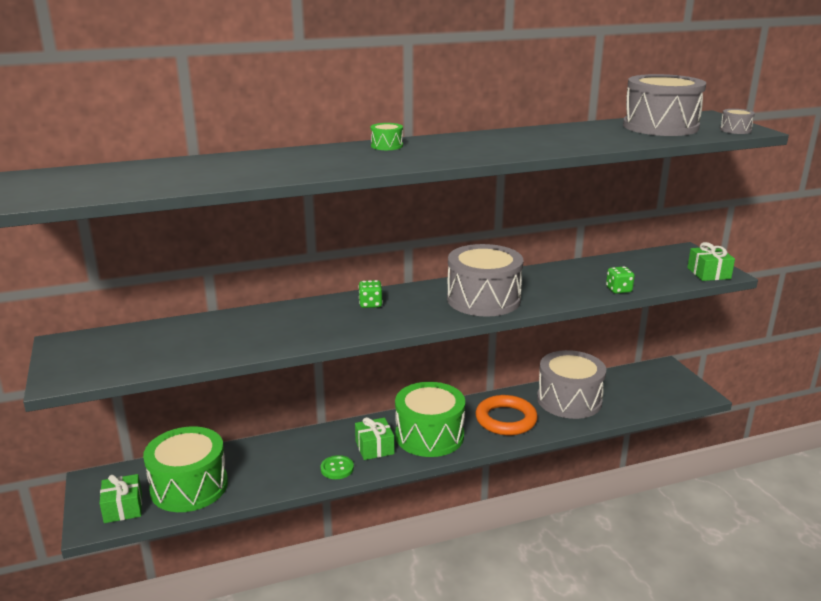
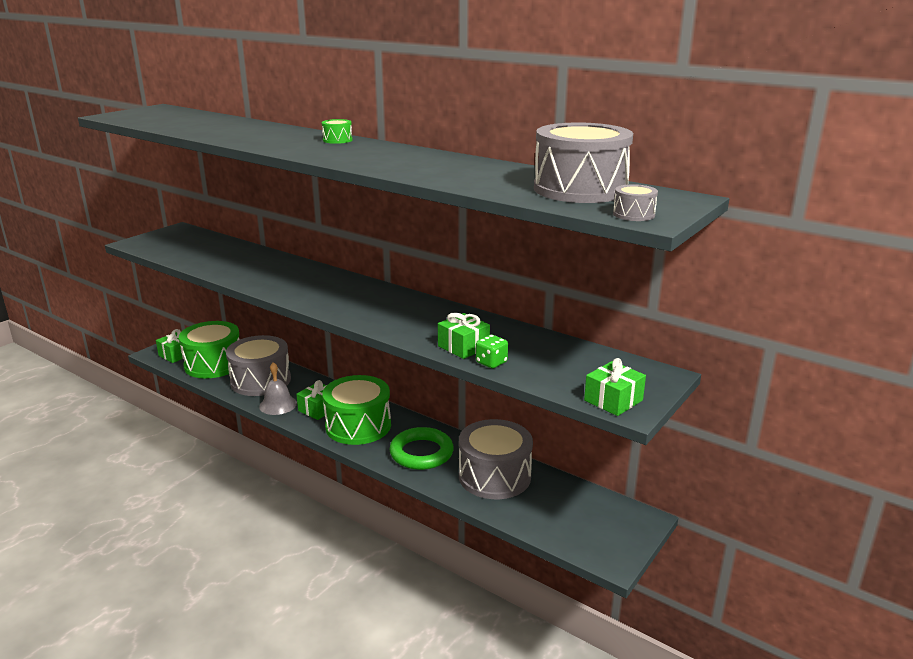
camera: 55 degrees right, 0 degrees up
(337, 468) = (278, 405): green button -> grey bell
(370, 304) = (327, 281): green dice -> none
(483, 299) = (387, 314): grey drum -> grey drum (261, 380)
(506, 419) = (421, 453): orange ring -> green ring
(581, 291) = (463, 347): none -> green gift

